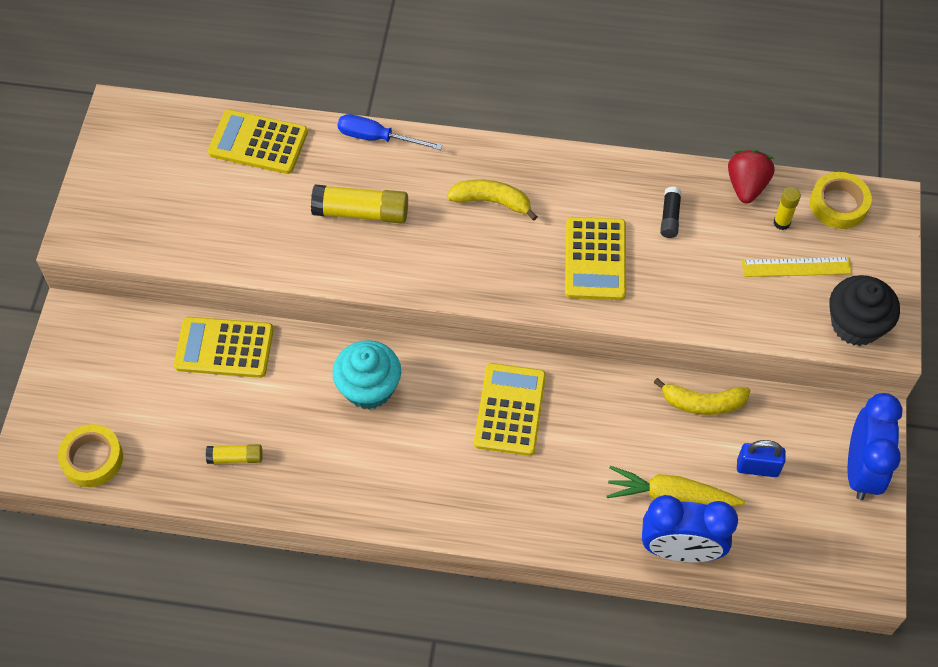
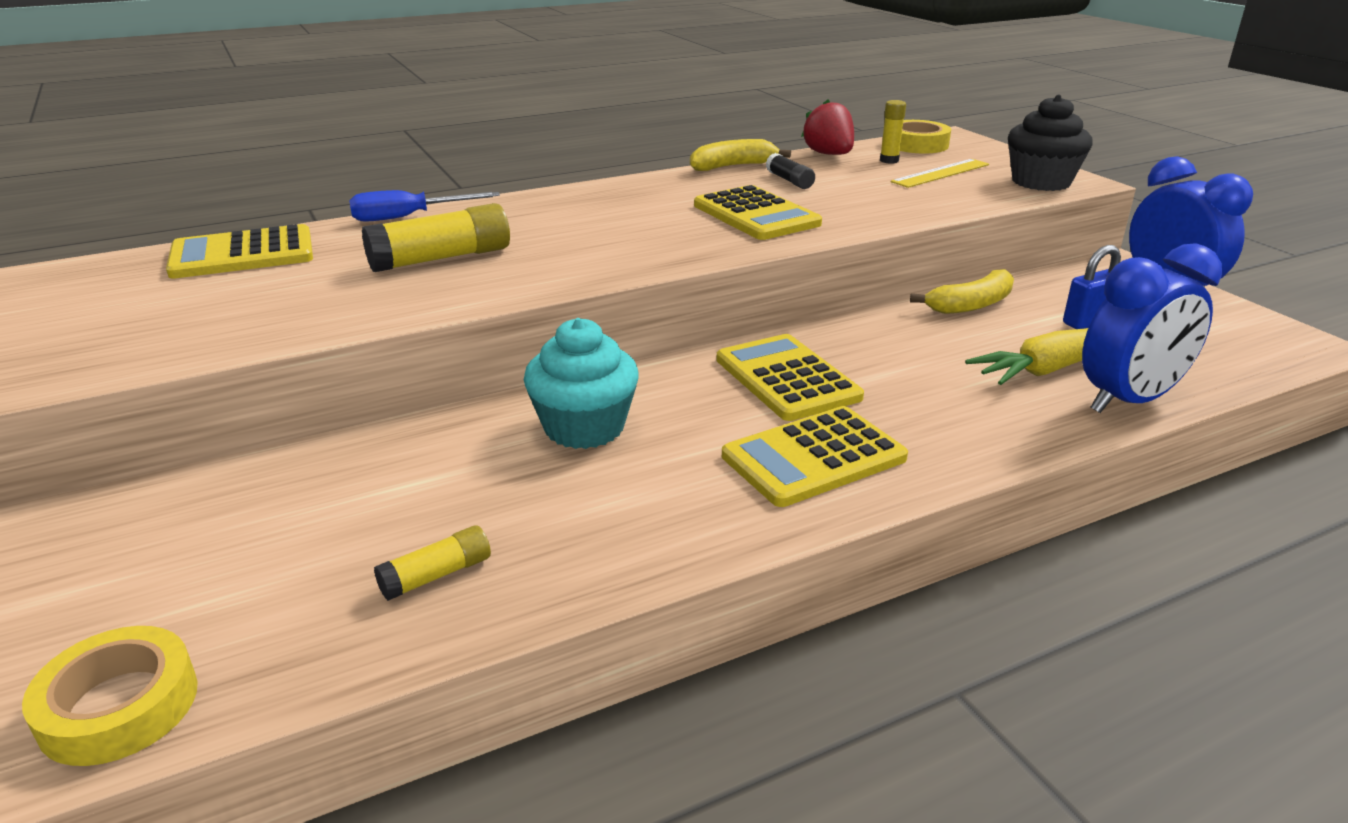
camera: 35 degrees left, 30 degrees down
(224, 348) = (315, 472): yellow calculator -> yellow calculator (813, 457)
(492, 201) = (596, 216): yellow banana -> yellow banana (733, 166)

